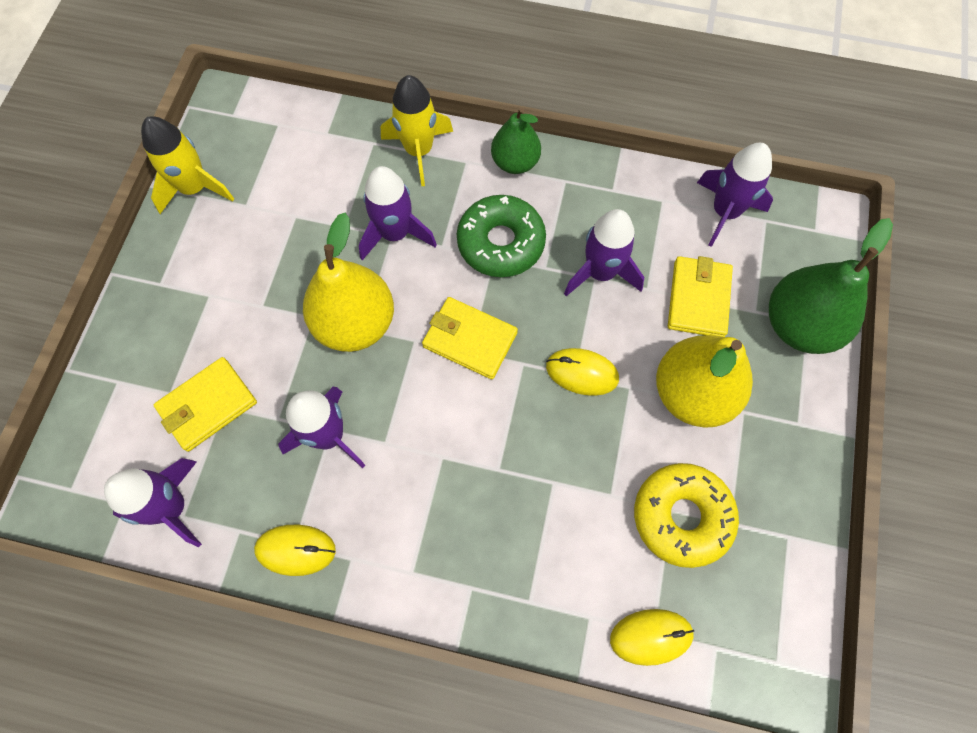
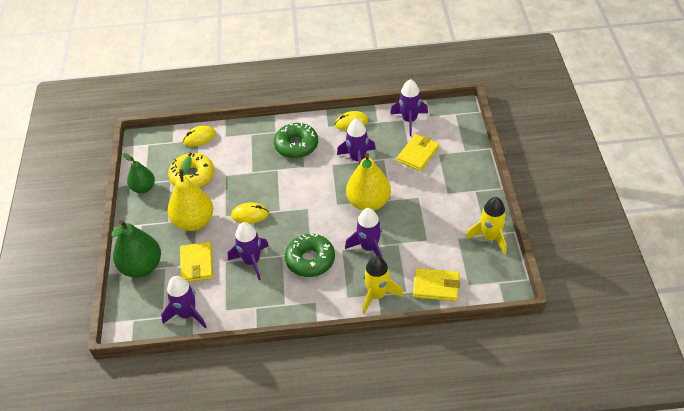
camera: 165 degrees right, 20 degrees down
(438, 524) = (296, 145): none -> green donut
(469, 340) = (309, 212): yellow wallet -> yellow wallet (436, 286)
(515, 162) = (318, 305): green pear -> green pear (143, 188)

